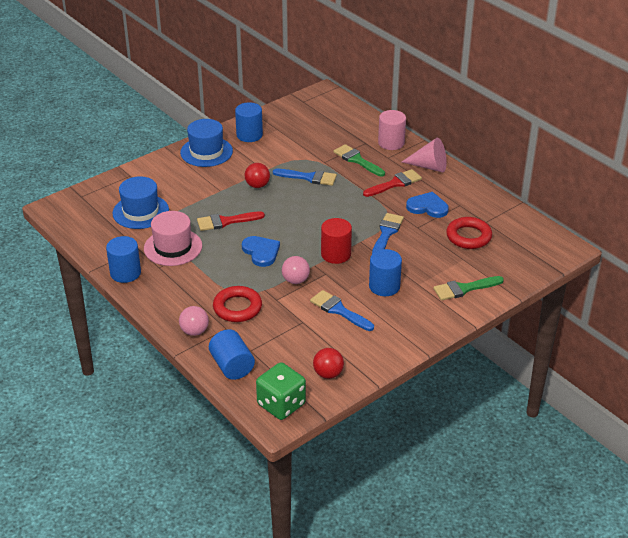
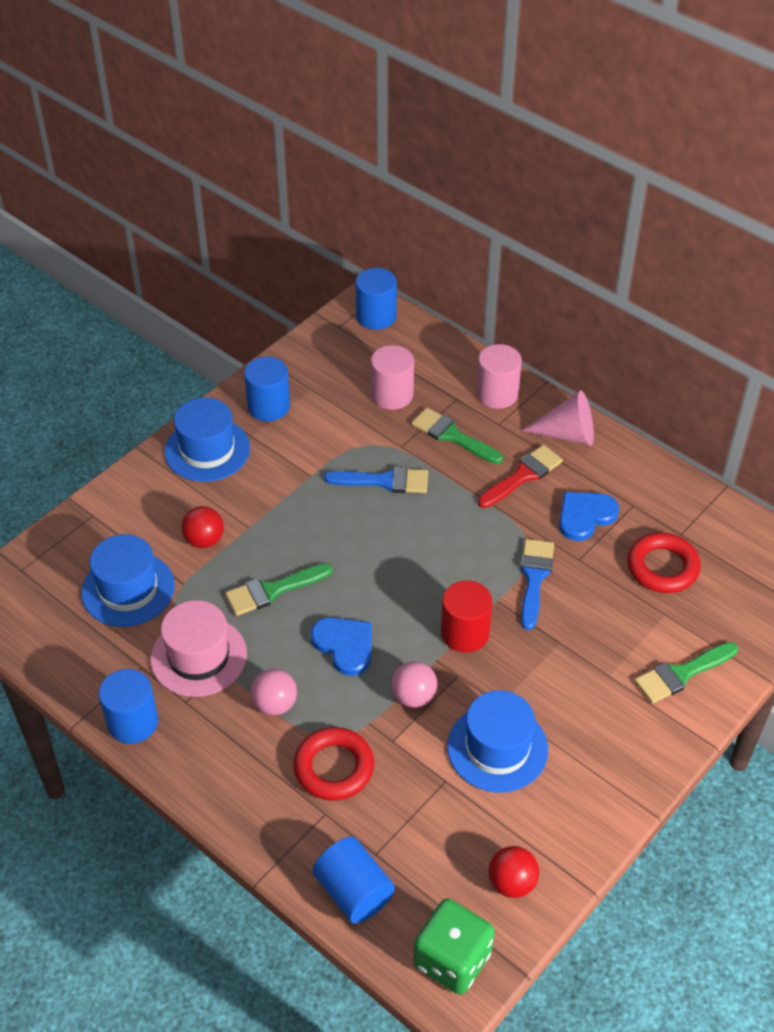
camera: 10 degrees left, 10 degrees up
(194, 331) = (275, 828): pink ball -> pink ball (275, 704)
(226, 221) = (272, 590): red brush -> green brush
(257, 185) = (306, 508): red ball -> red ball (204, 540)
(326, 137) = (392, 395): none -> pink cylinder
(339, 310) = (497, 748): blue brush -> blue hat
(384, 286) = (557, 688): blue cylinder -> blue cylinder (376, 316)
(427, 207) = (585, 516): blue heart -> blue heart turned 45 degrees counterclockwise

